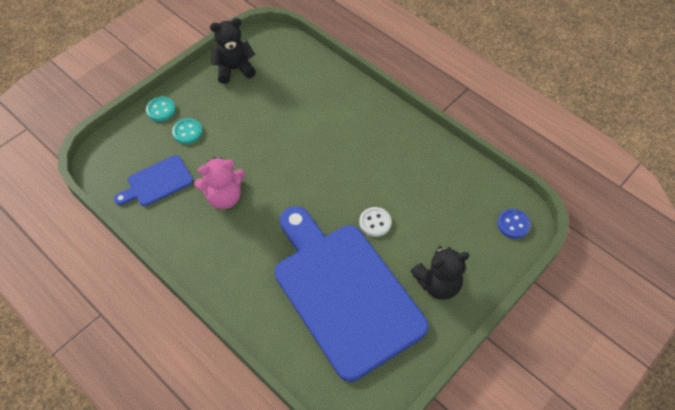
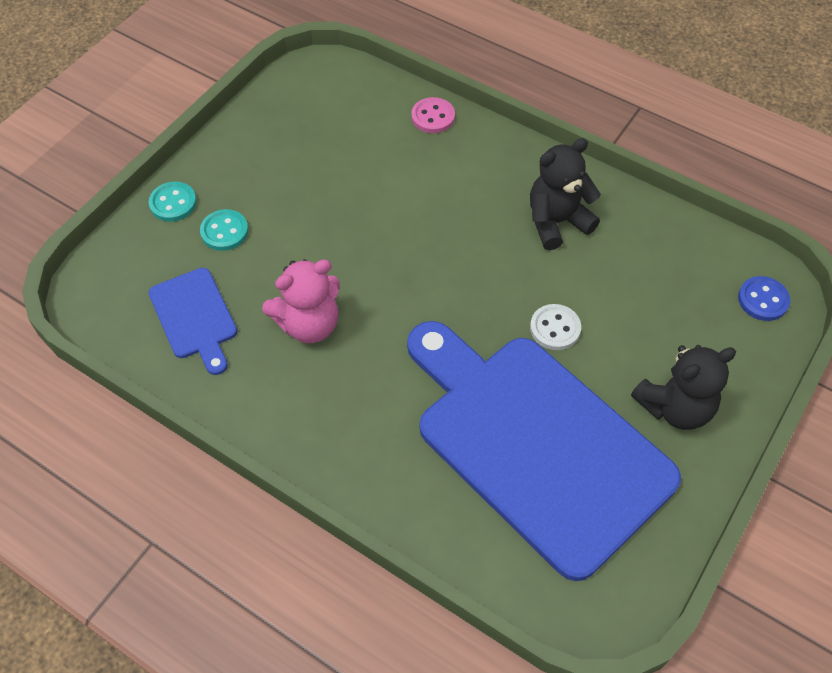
camera: 10 degrees left, 0 degrees up
(157, 182) = (195, 317): blue cutting board -> blue cutting board turned 75 degrees counterclockwise
(234, 69) = (275, 125): black teddy bear -> black teddy bear (556, 222)
(333, 77) = (433, 117): none -> pink button

